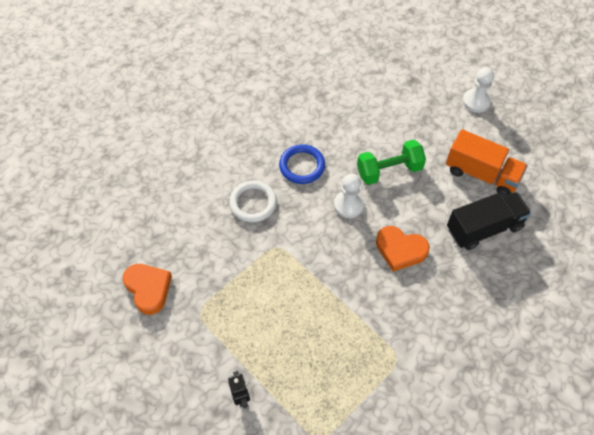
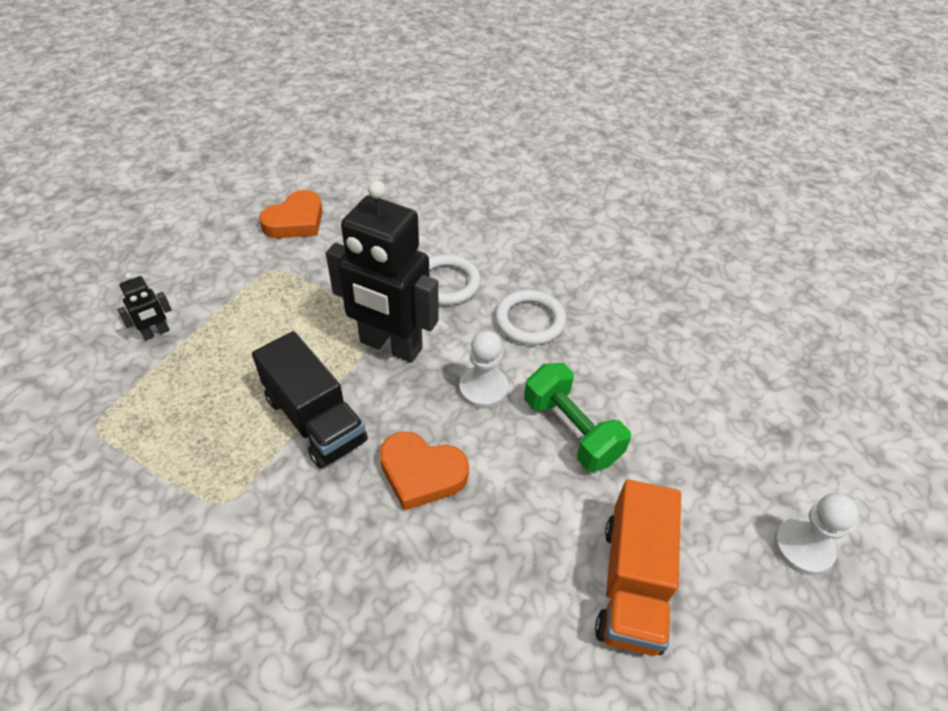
camera: 70 degrees right, 10 degrees down
(300, 247) = (390, 346): none -> black robot
(302, 166) = (530, 320): blue ring -> white ring
(400, 250) = (421, 473): orange heart -> orange heart turned 75 degrees counterclockwise
(484, 228) = (509, 606): black truck -> black truck (315, 420)

